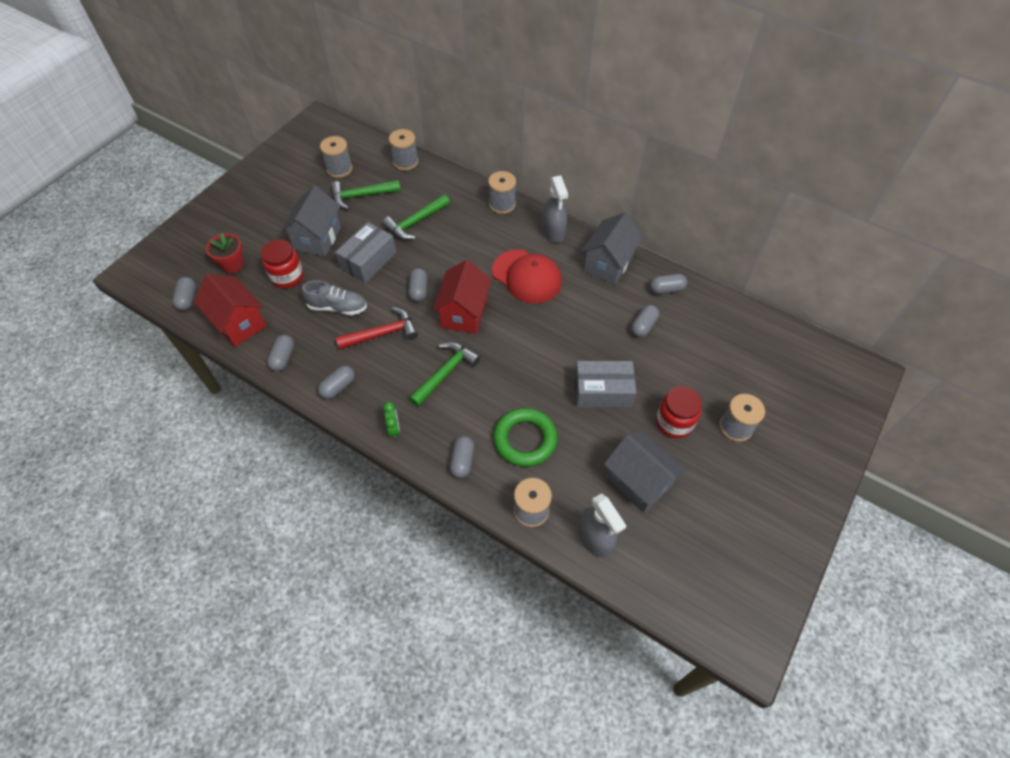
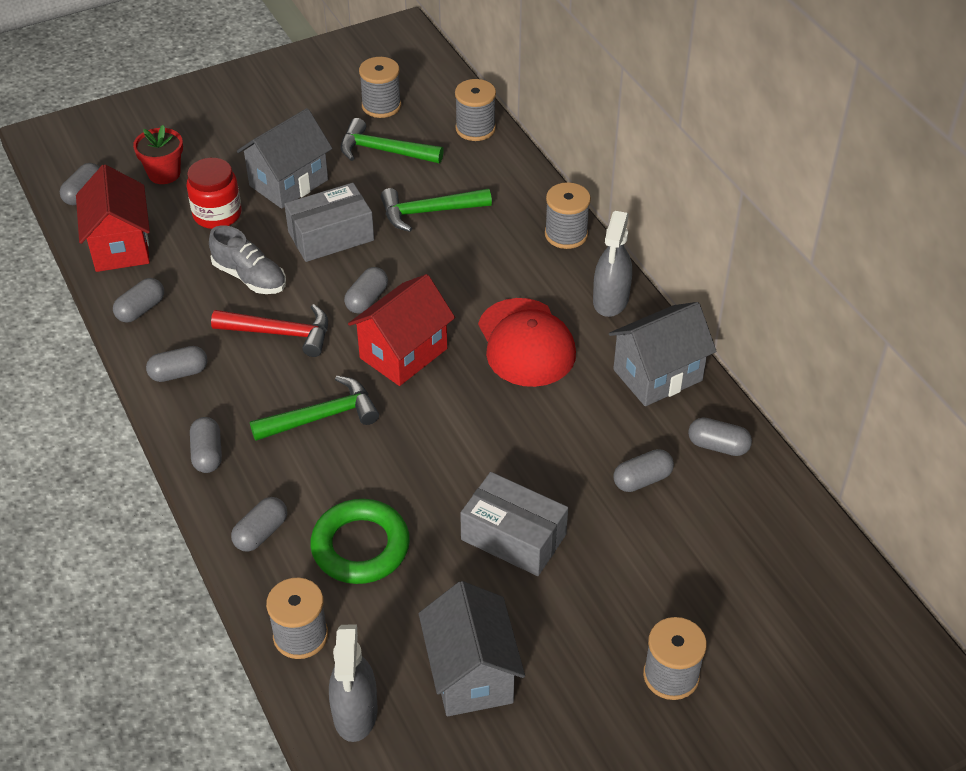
camera: 30 degrees right, 10 degrees down
(394, 429) = (207, 454): green clock -> grey capsule
(674, 422) = (584, 625): red jar -> none

